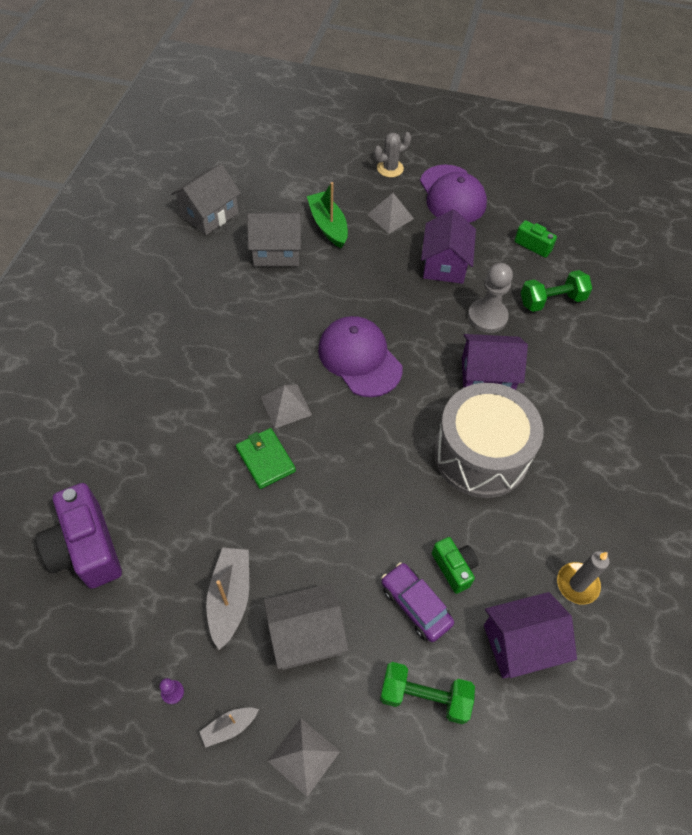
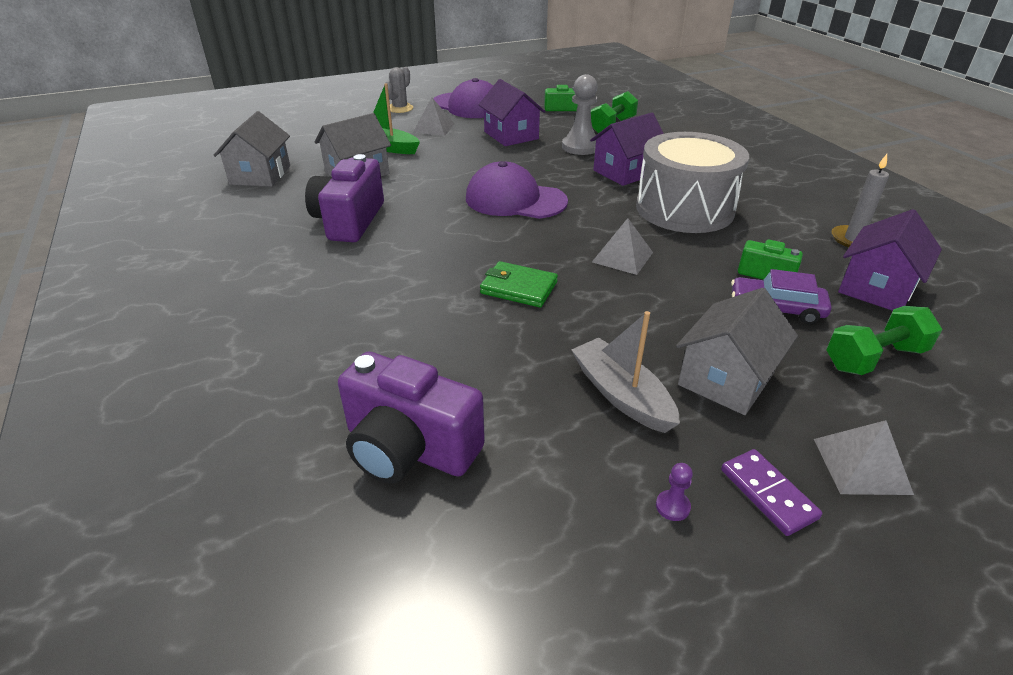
camera: 35 degrees left, 20 degrees down
(223, 311) = (349, 221): none -> purple camera
(229, 727) = (768, 494): grey boat -> purple domino
(286, 405) = (490, 249): grey pyramid -> grey pyramid (622, 257)

